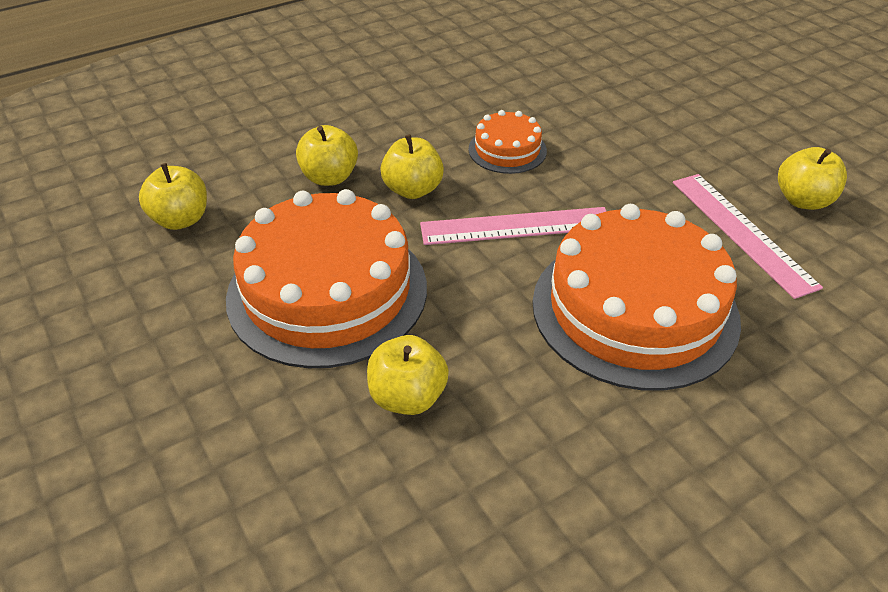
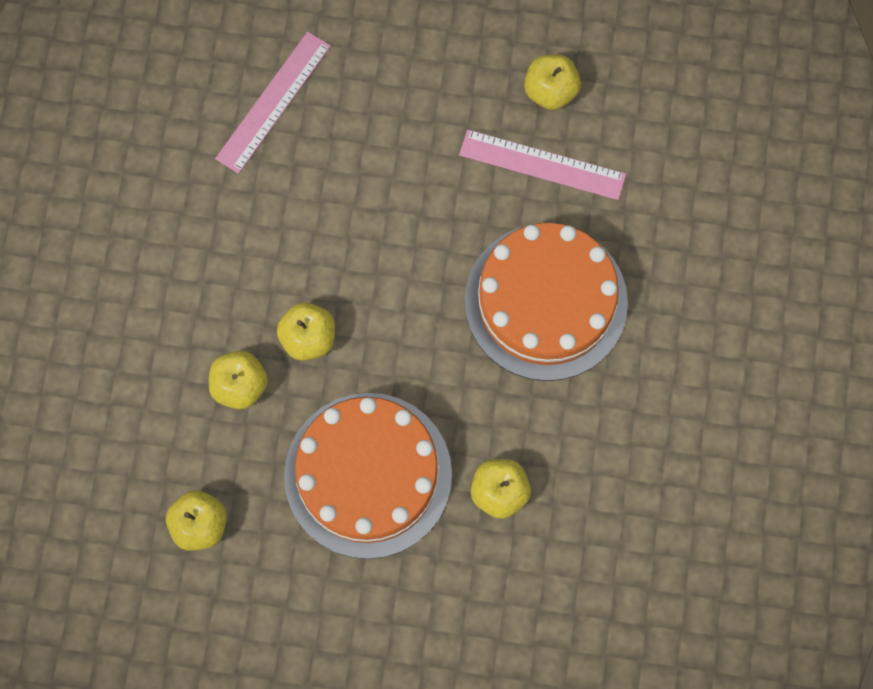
camera: 50 degrees left, 30 degrees up
(507, 150) = (321, 231): orange cake -> none
(516, 226) = (410, 302): pink ruler -> pink ruler (273, 102)

